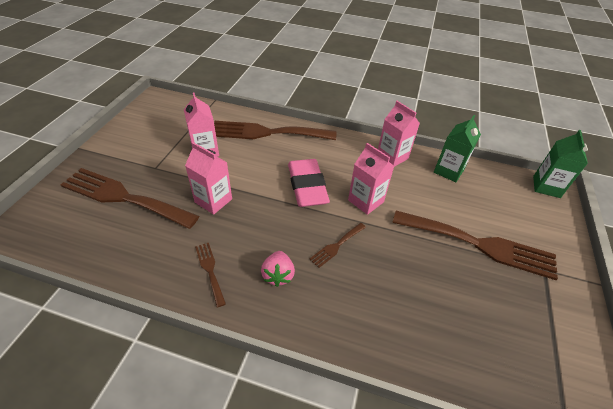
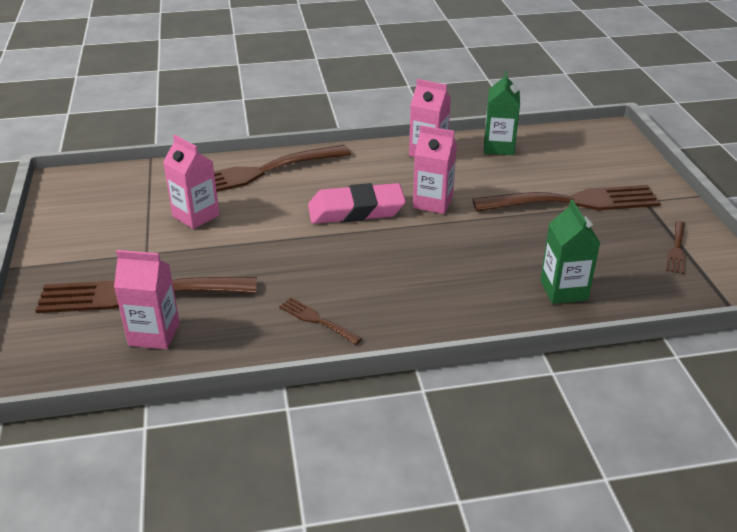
camera: 25 degrees left, 10 degrees down
(213, 201) = (257, 259): pink carton -> pink carton (154, 334)
(278, 275) = (395, 297): pink strawberry -> none
(307, 186) = (356, 210): pink eraser -> pink eraser turned 60 degrees counterclockwise
(336, 246) = (435, 251): brown fork -> brown fork (676, 249)
(546, 187) = (604, 131): green carton -> green carton (563, 290)

